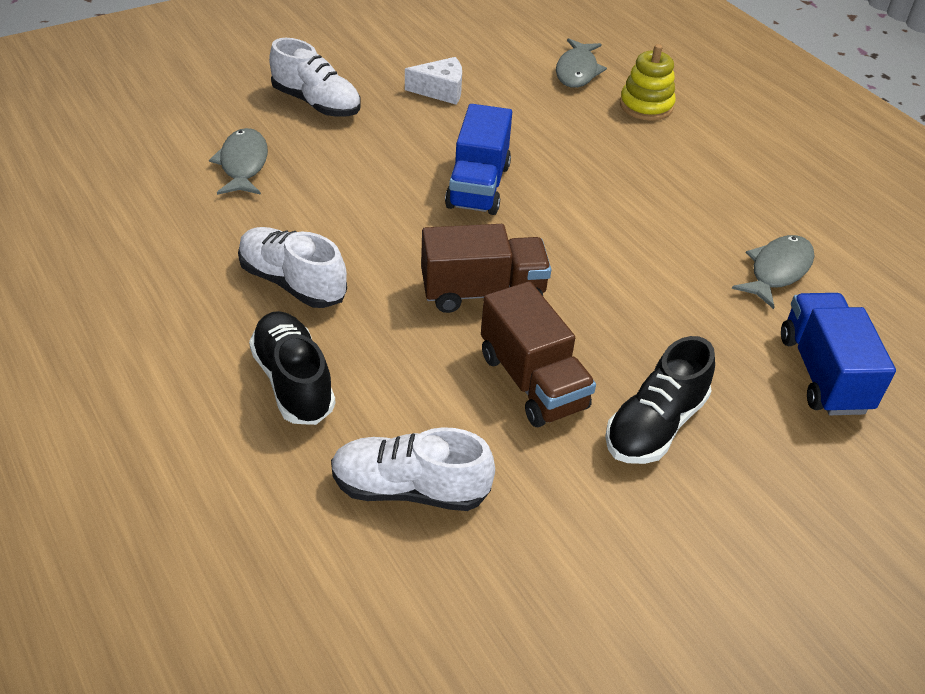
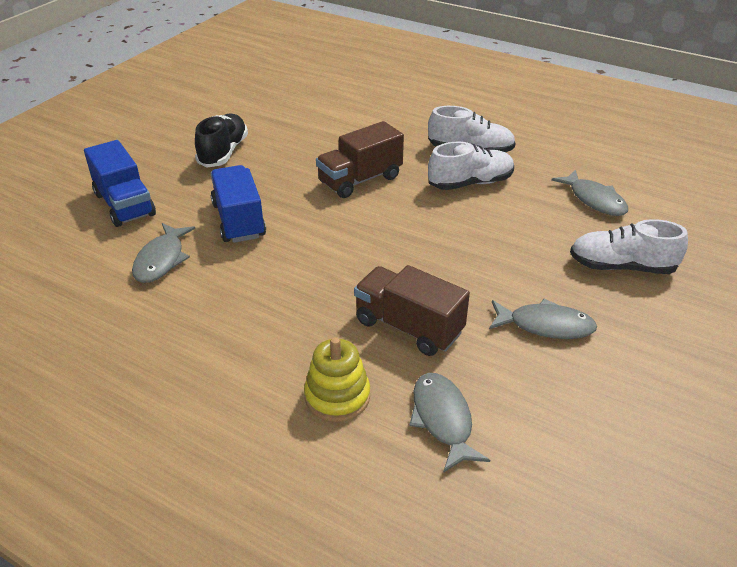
camera: 155 degrees right, 5 degrees down
(293, 382) = (417, 116): black shoe -> none
(410, 489) = (328, 102): white shoe -> white shoe (470, 183)
(441, 90) = (545, 325): white cheese -> grey fish
(478, 186) = (423, 244): blue truck -> blue truck (239, 220)
(532, 382) = (299, 150): brown truck -> brown truck (408, 327)

